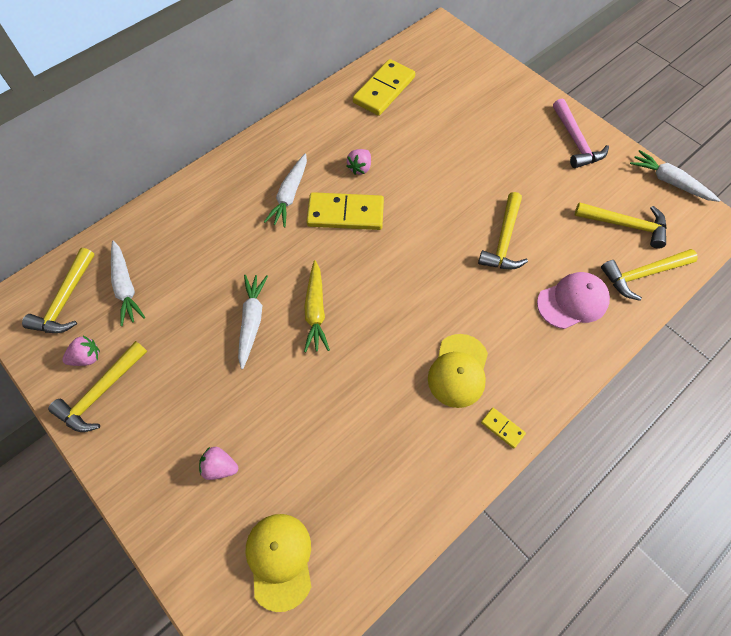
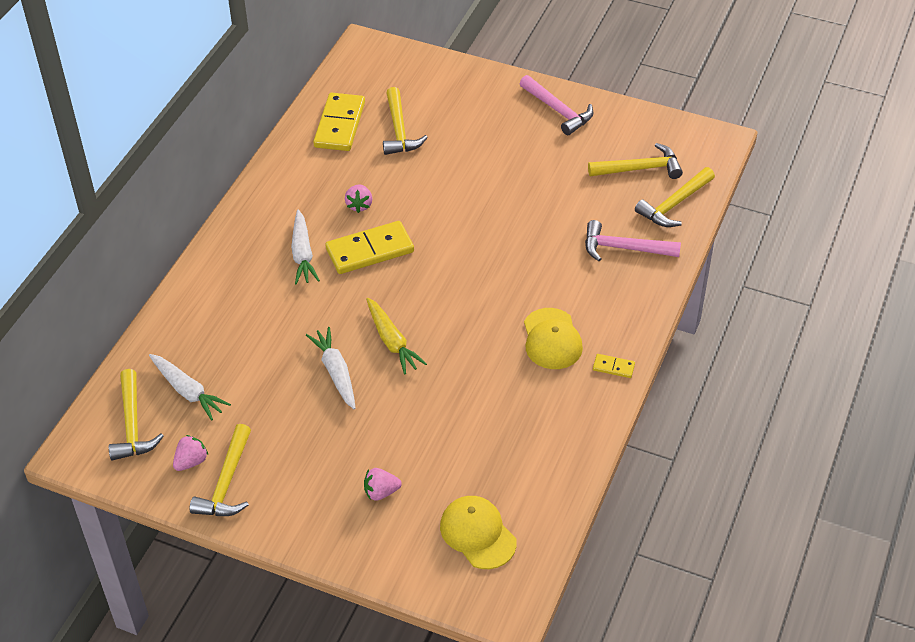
camera: 25 degrees left, 15 degrees down
(504, 240) = (535, 220): yellow hammer -> yellow hammer (399, 130)
(572, 301) = (624, 248): pink cap -> pink hammer
(670, 182) = (662, 118): white carrot -> none

